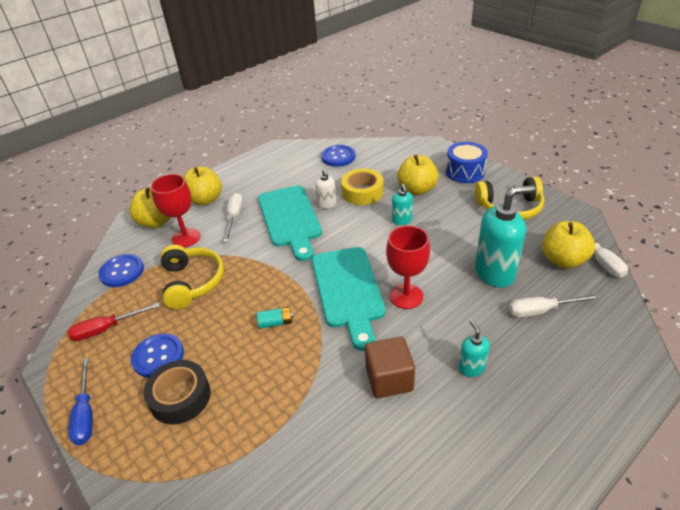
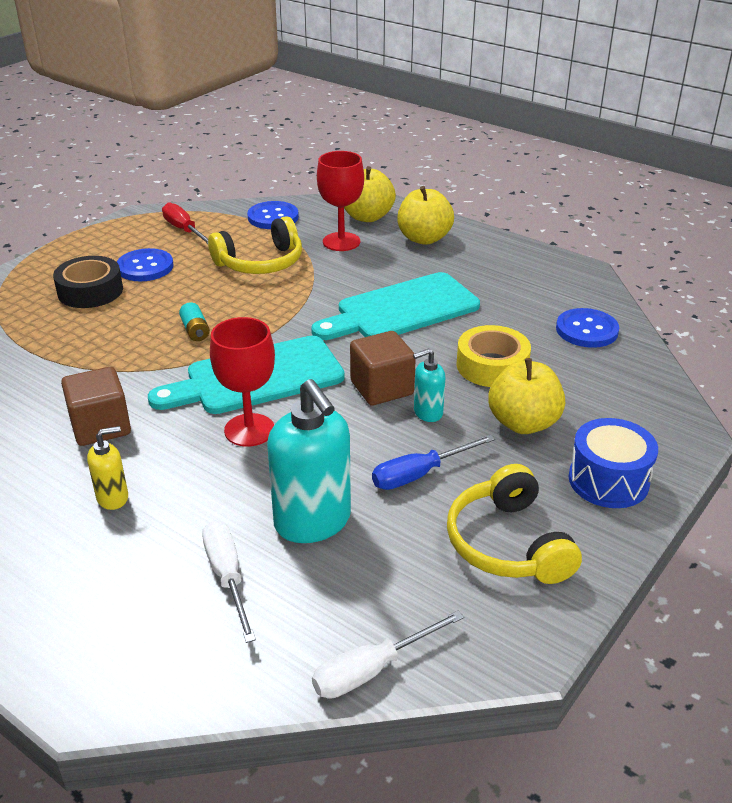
camera: 75 degrees right, 5 degrees down
(86, 414) = (76, 247): blue screwdriver -> blue screwdriver (419, 474)
(234, 217) = (392, 267): white screwdriver -> none
(327, 204) = (447, 336): white soap dispenser -> none
(374, 235) = (382, 388): none -> brown cube
(471, 368) = (113, 498): turquoise soap dispenser -> yellow soap dispenser
(563, 260) = (362, 613): yellow apple -> none

